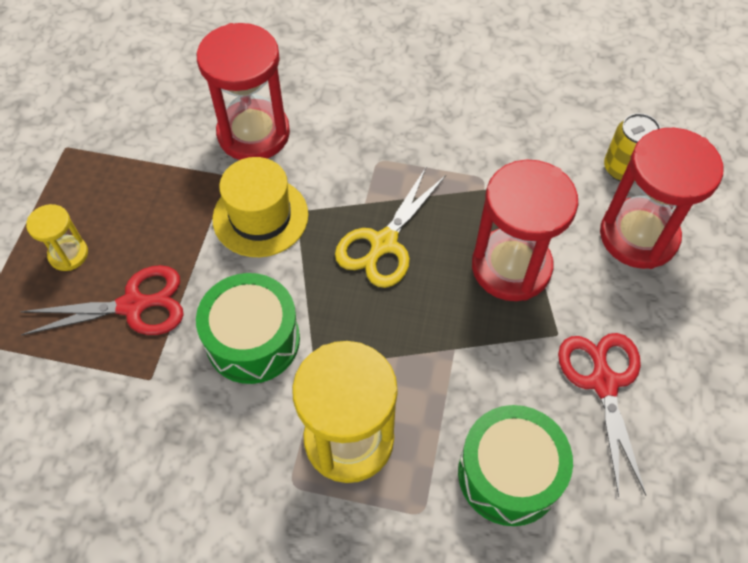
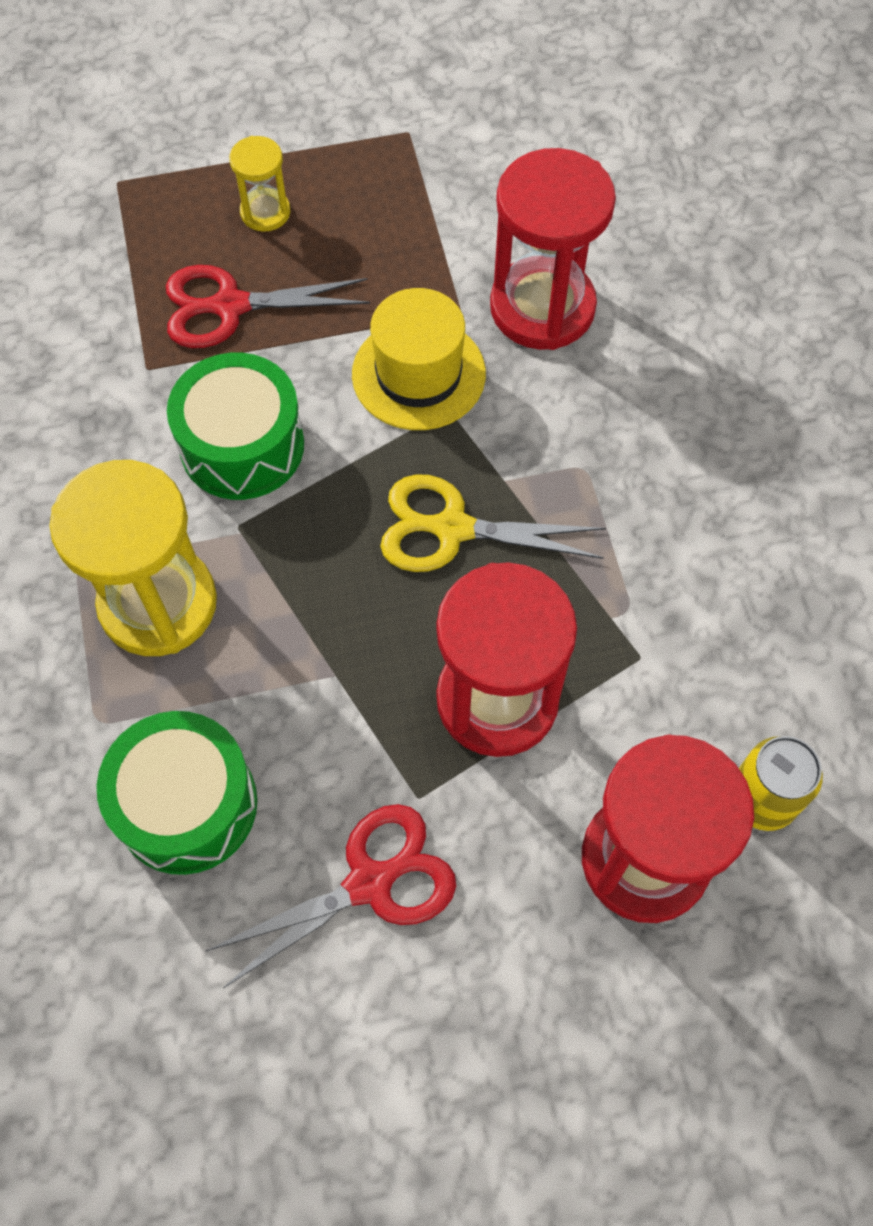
camera: 65 degrees right, 5 degrees up
(133, 305) = (230, 306): red scissors -> red scissors turned 120 degrees clockwise

